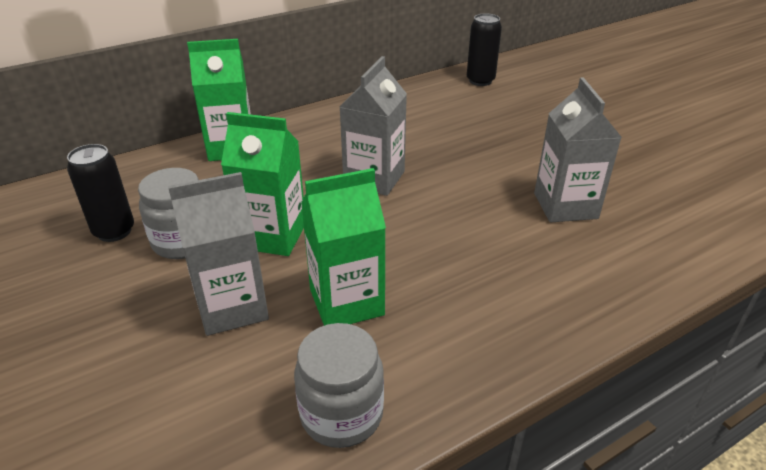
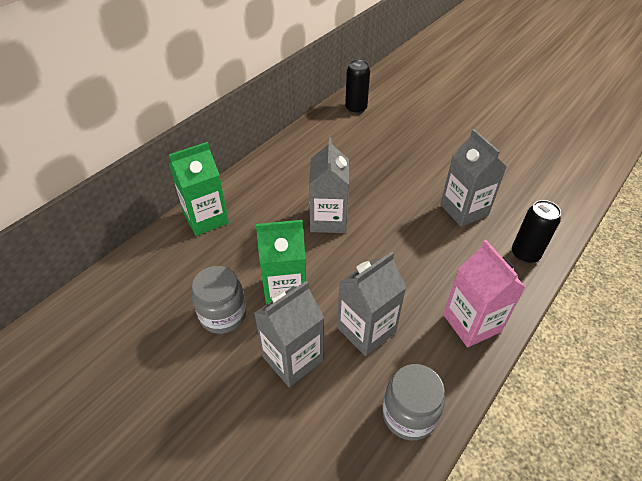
camera: 20 degrees left, 10 degrees up
(114, 231) = (163, 321): black can -> black can (525, 254)
(346, 302) = (366, 330): green carton -> grey carton
(500, 333) = (472, 323): none -> pink carton

